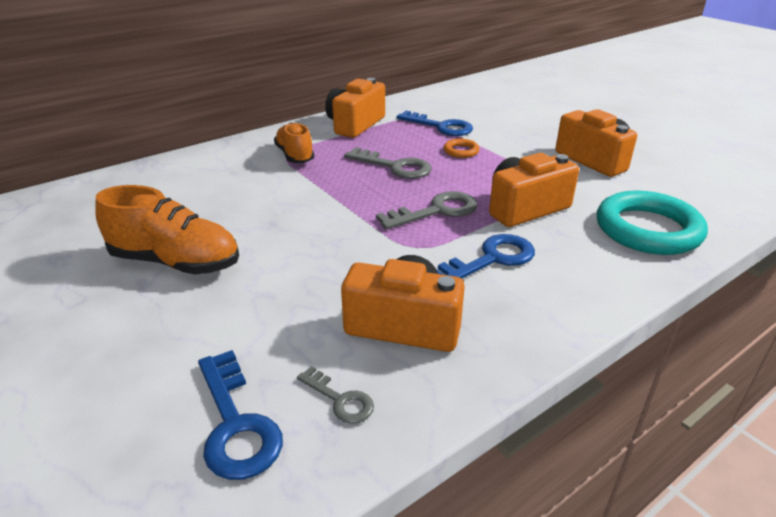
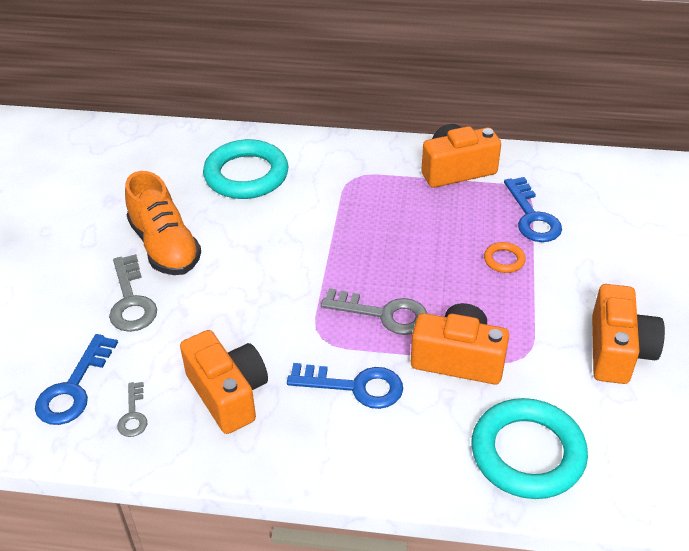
camera: 45 degrees right, 10 degrees up
(189, 187) = (246, 175): none -> turquoise ring
(295, 155) = (358, 183): orange shoe -> none
(395, 167) = (419, 244): grey key -> grey key (131, 301)

